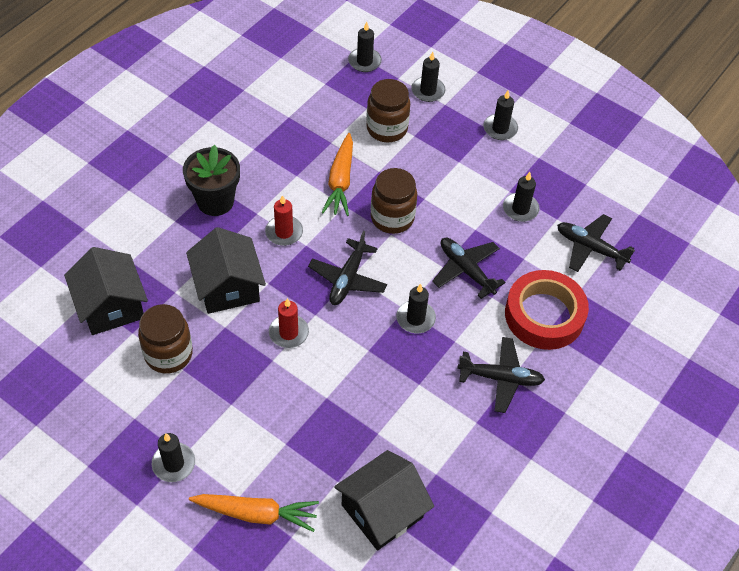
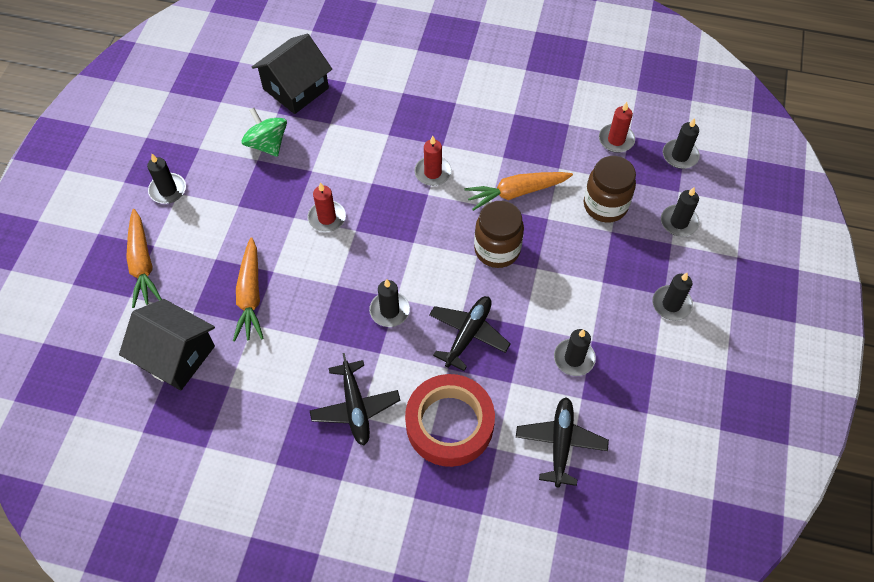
camera: 70 degrees right, 5 degrees up
(168, 354) = (267, 144): brown jar -> green spinning top
(215, 201) = (439, 111): black flower pot -> none
(228, 287) = (353, 156): black house -> none
(324, 93) = (616, 140): none -> red candle
(344, 425) = (250, 295): none -> orange carrot
(347, 279) = (407, 240): black plane -> none

